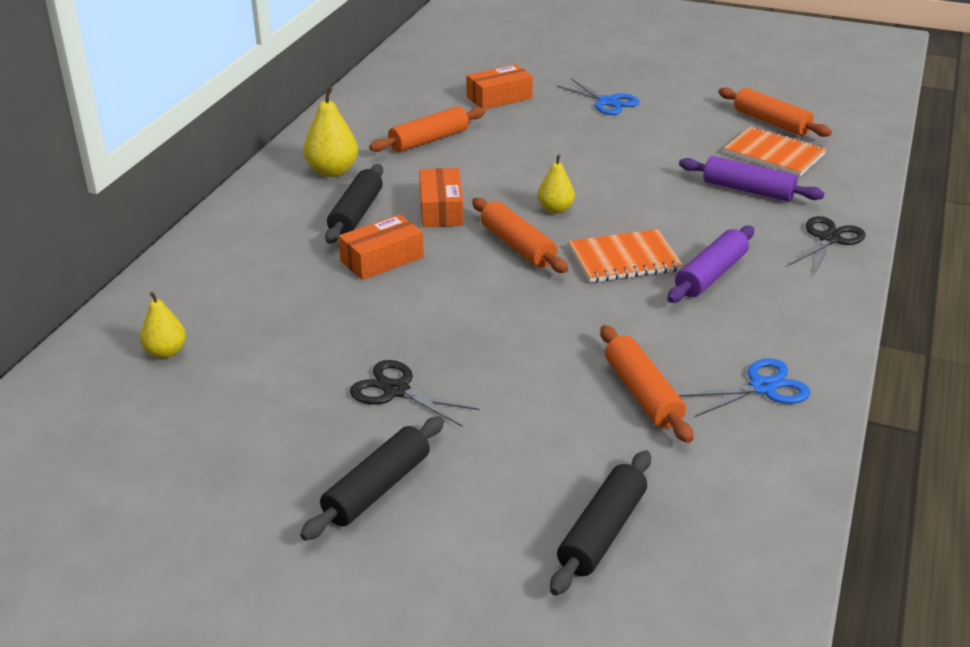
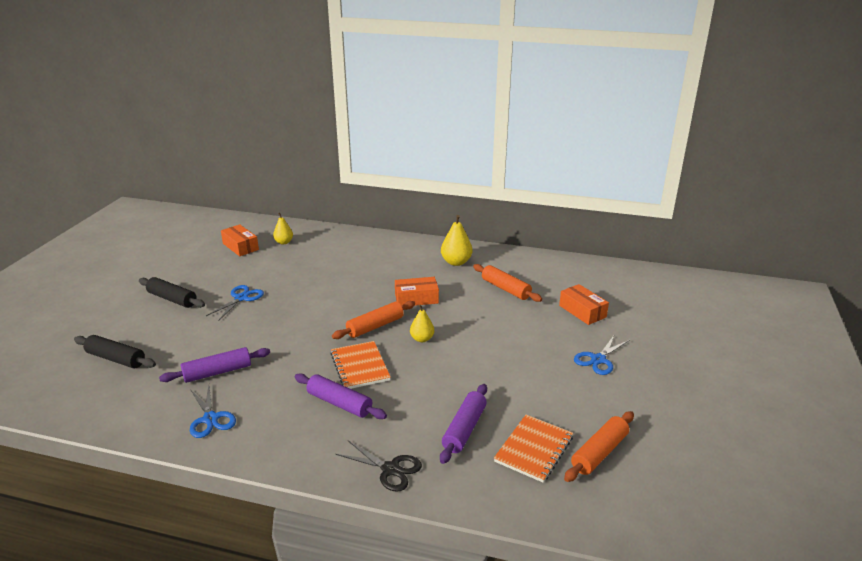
camera: 85 degrees right, 5 degrees down
(356, 214) = (408, 273): black rolling pin -> none
(382, 259) = (360, 285): orange box -> orange box (240, 246)
(396, 390) = (241, 298): black scissors -> blue scissors
(643, 394) = (217, 372): orange rolling pin -> purple rolling pin

